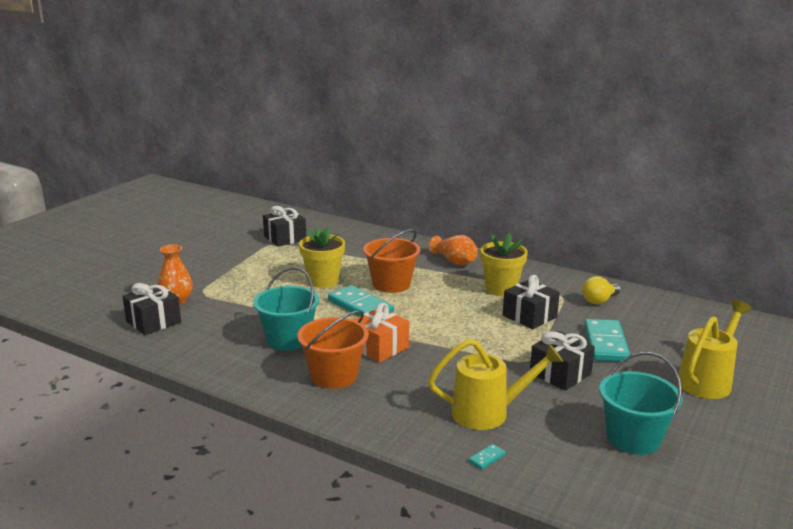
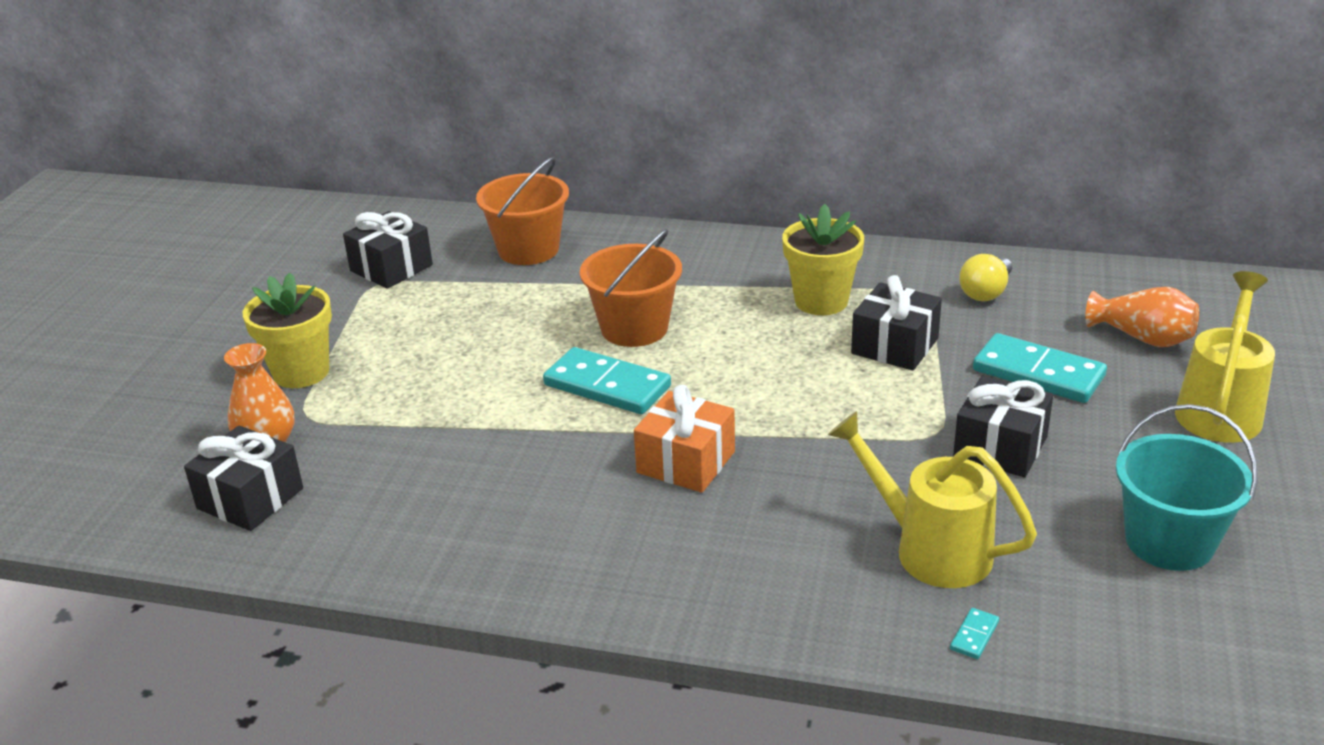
camera: 15 degrees left, 10 degrees up
(288, 339) = (520, 481): turquoise bucket -> none
(323, 281) = (512, 346): yellow flower pot -> yellow flower pot (301, 372)
(334, 375) = (641, 537): orange bucket -> orange bucket (528, 250)
(454, 261) = (714, 260): orange vase -> orange vase (1142, 338)
(488, 413) = (930, 549): yellow watering can -> yellow watering can turned 120 degrees counterclockwise
(605, 343) = (1038, 373): turquoise domino -> turquoise domino turned 45 degrees counterclockwise

